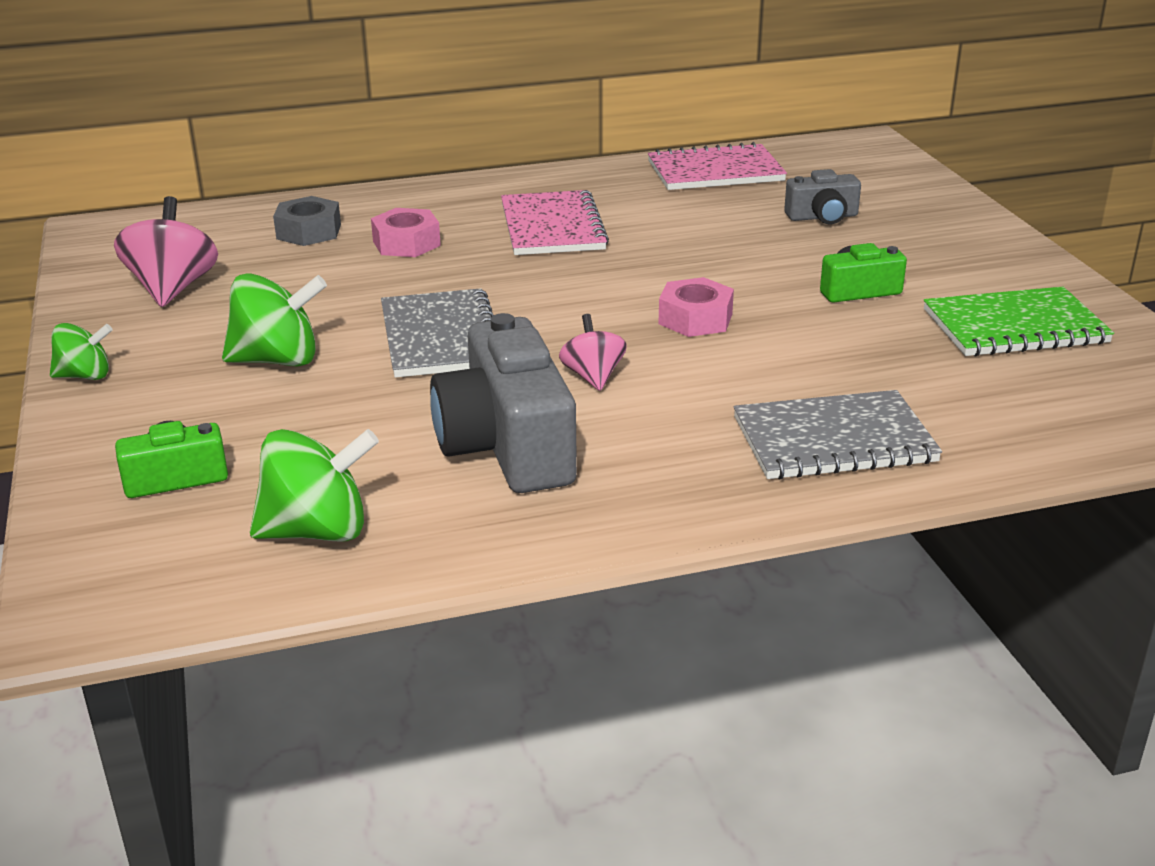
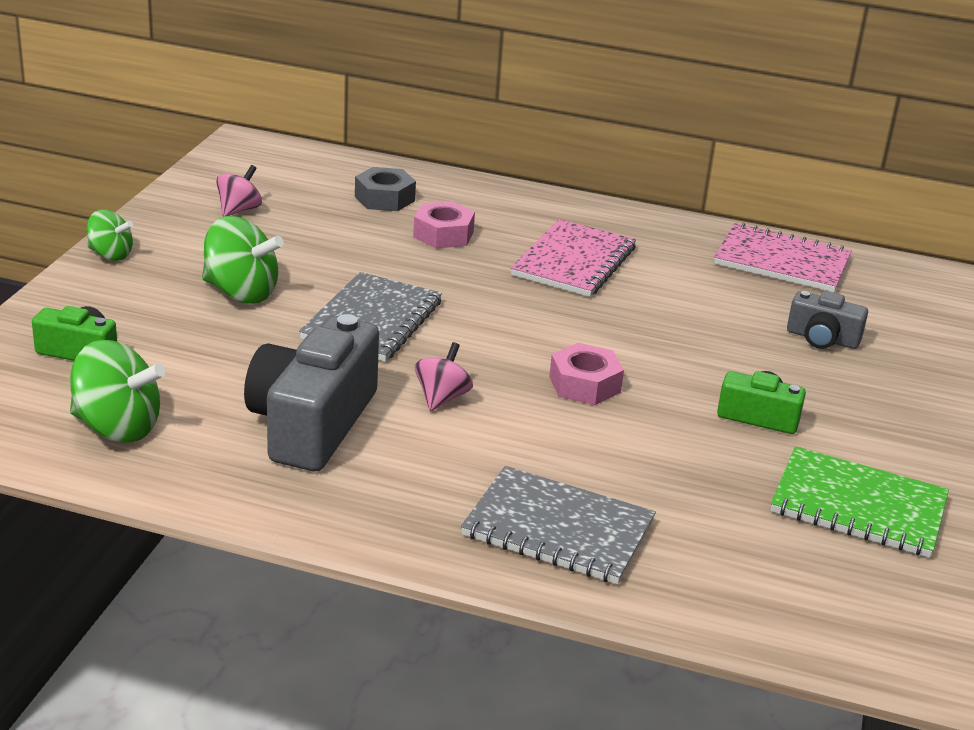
camera: 30 degrees right, 0 degrees up
(173, 289) = (239, 210): pink spinning top -> pink spinning top, size x0.61

